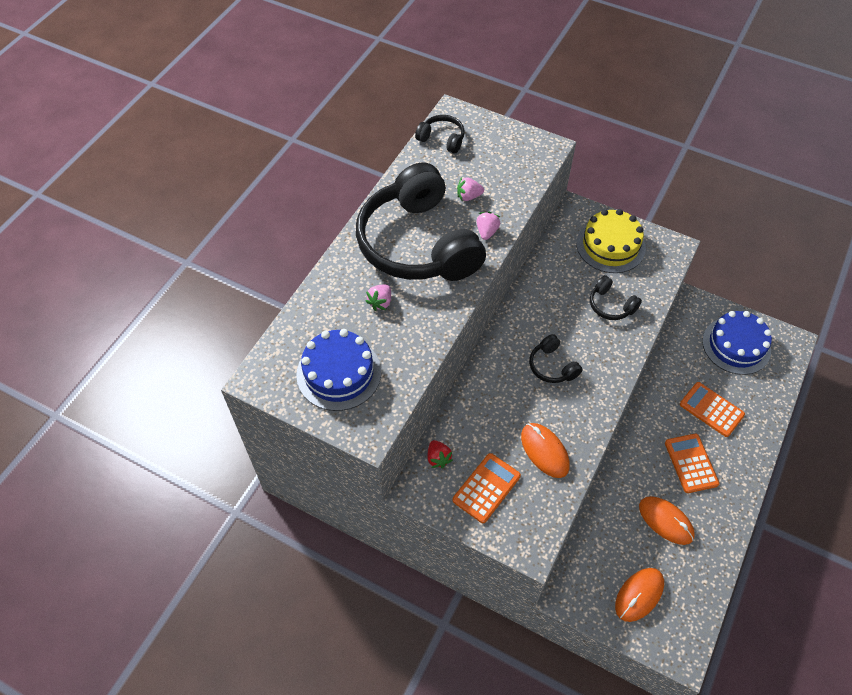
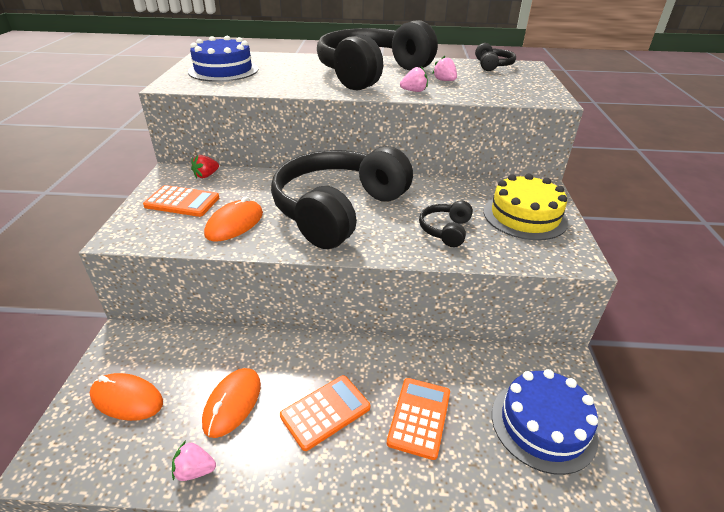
camera: 65 degrees right, 20 degrees down
(380, 302) = (300, 71): pink strawberry -> pink strawberry (195, 470)
(552, 366) = (338, 210): black headphones -> black headphones, size x2.47

